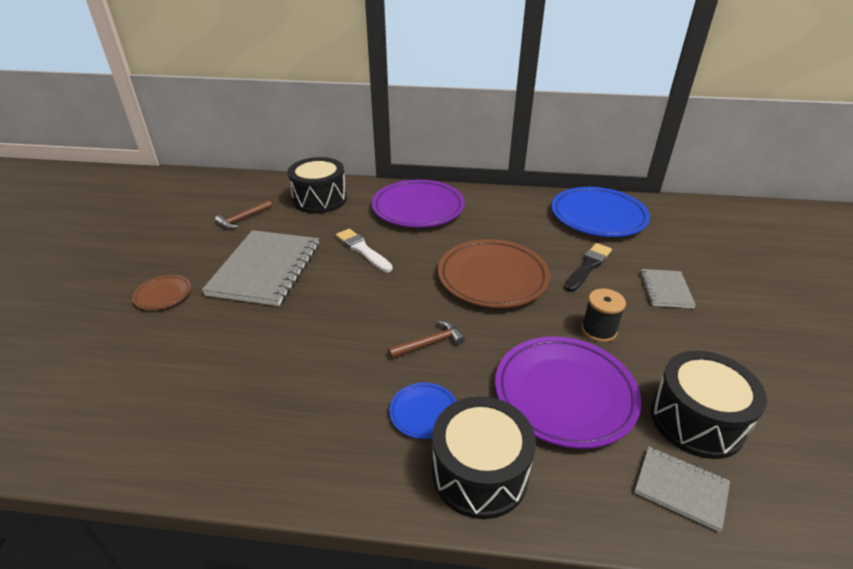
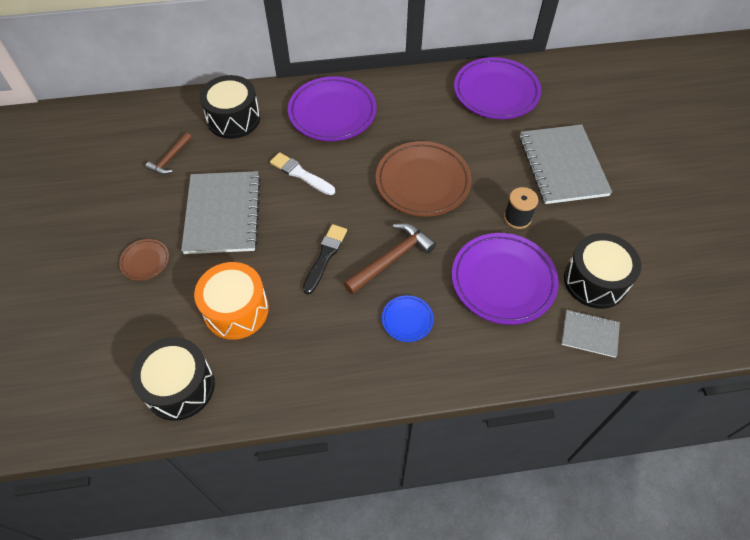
camera: 15 degrees left, 20 degrees up
(226, 359) = (236, 310): none -> orange drum
(429, 343) = (392, 259): brown hammer -> brown hammer, size x1.63
(479, 473) = (459, 355): black drum -> black drum (180, 387)
(588, 266) = (497, 153): black brush -> black brush (325, 256)
(598, 217) = (496, 92): blue plate -> purple plate
(665, 290) = (562, 166): grey notebook -> grey notebook, size x2.00

